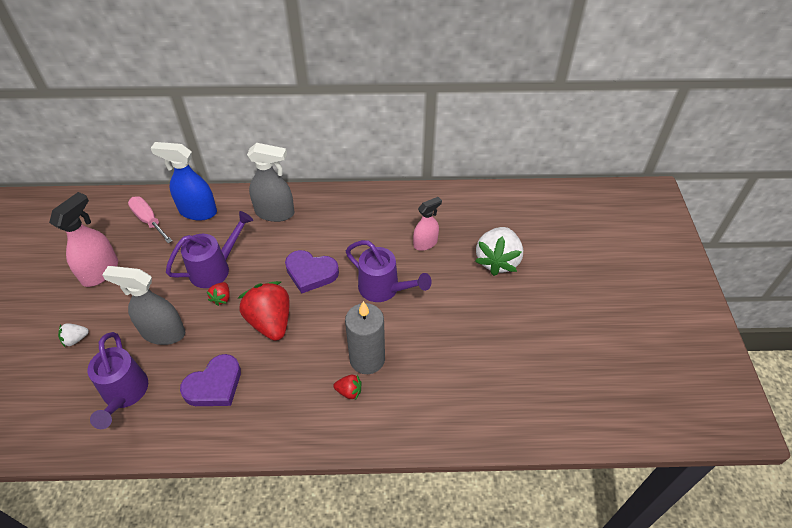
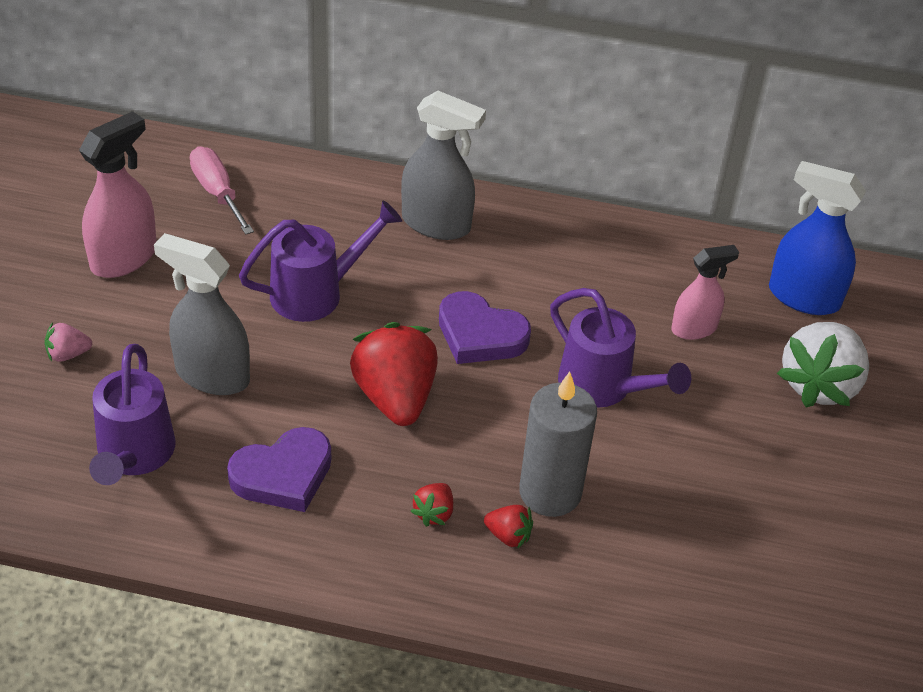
camera: 10 degrees right, 5 degrees down
(75, 339) = (68, 354): white strawberry -> pink strawberry
(197, 211) = (303, 194): blue spray bottle -> blue spray bottle (803, 297)
(221, 298) = (319, 342): red strawberry -> red strawberry (434, 513)

